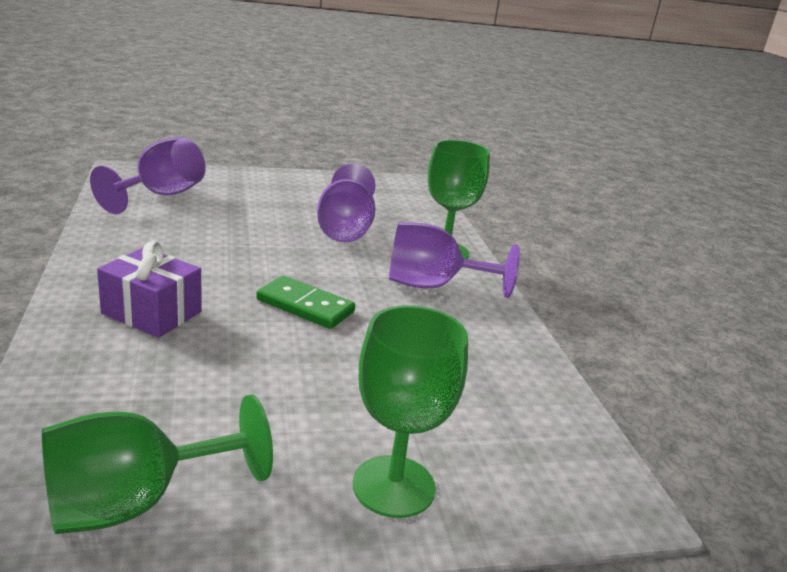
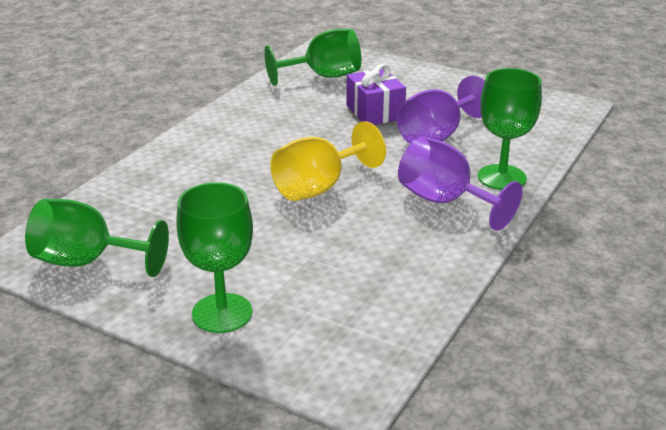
camera: 45 degrees right, 5 degrees up
(152, 313) = (215, 162): purple gift -> purple gift (375, 112)
(160, 195) = (323, 76): purple goblet -> green goblet
(305, 306) = (319, 187): green domino -> yellow goblet

